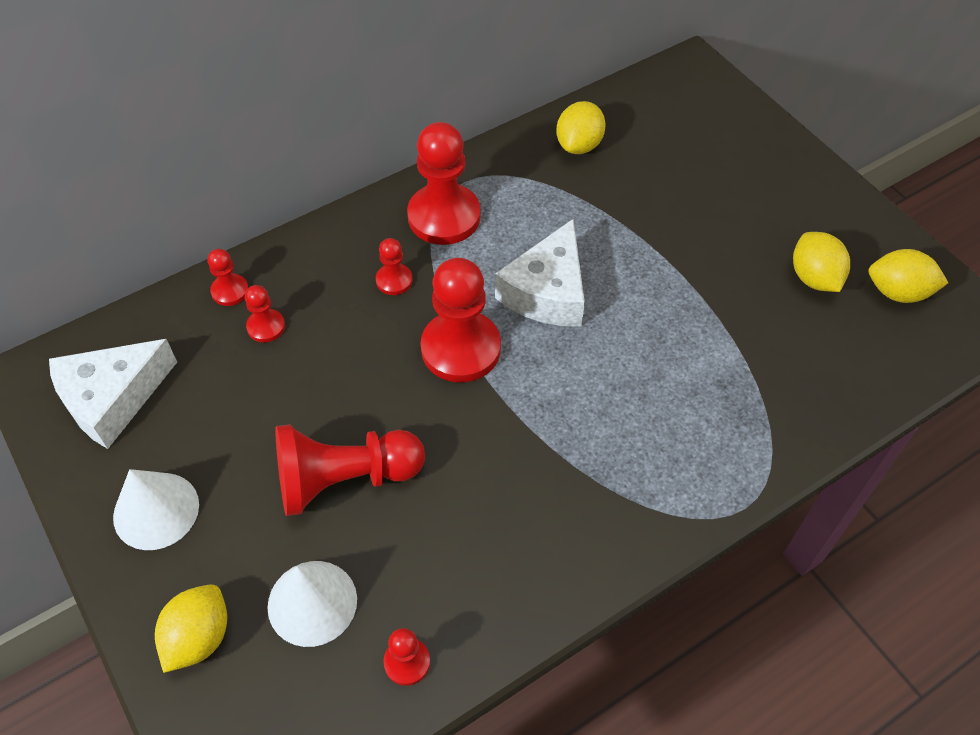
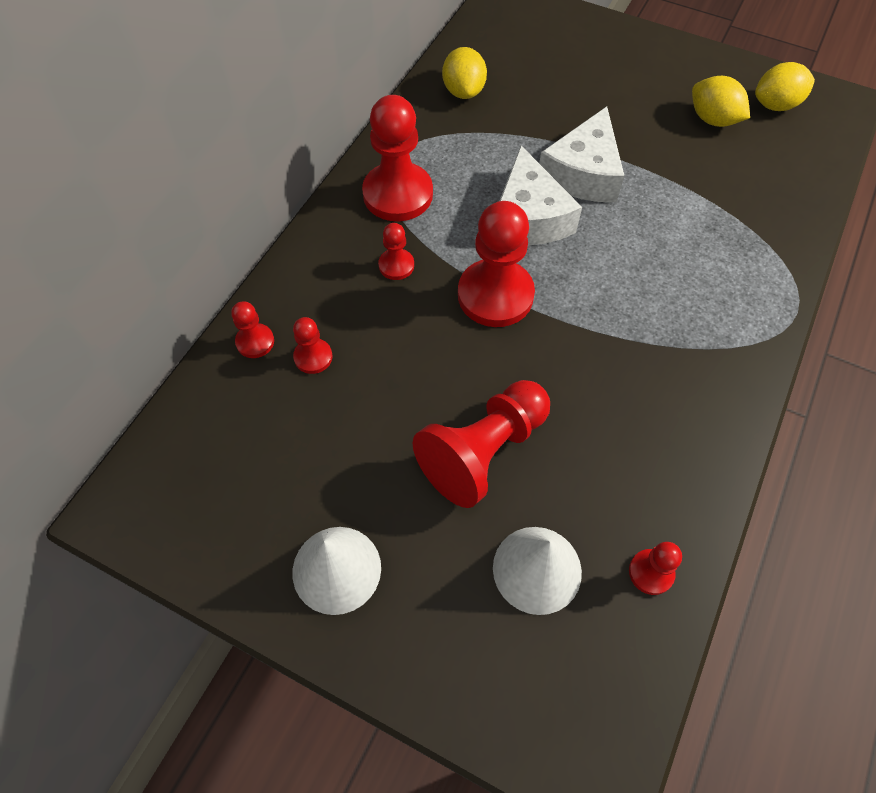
camera: 30 degrees left, 5 degrees up
(112, 399) = (215, 492): white cheese -> white cheese (583, 173)
(199, 637) = (463, 657): yellow lemon -> none

